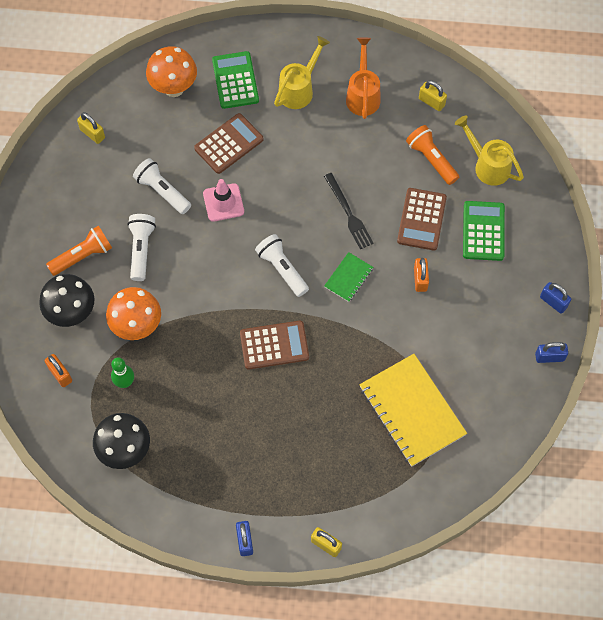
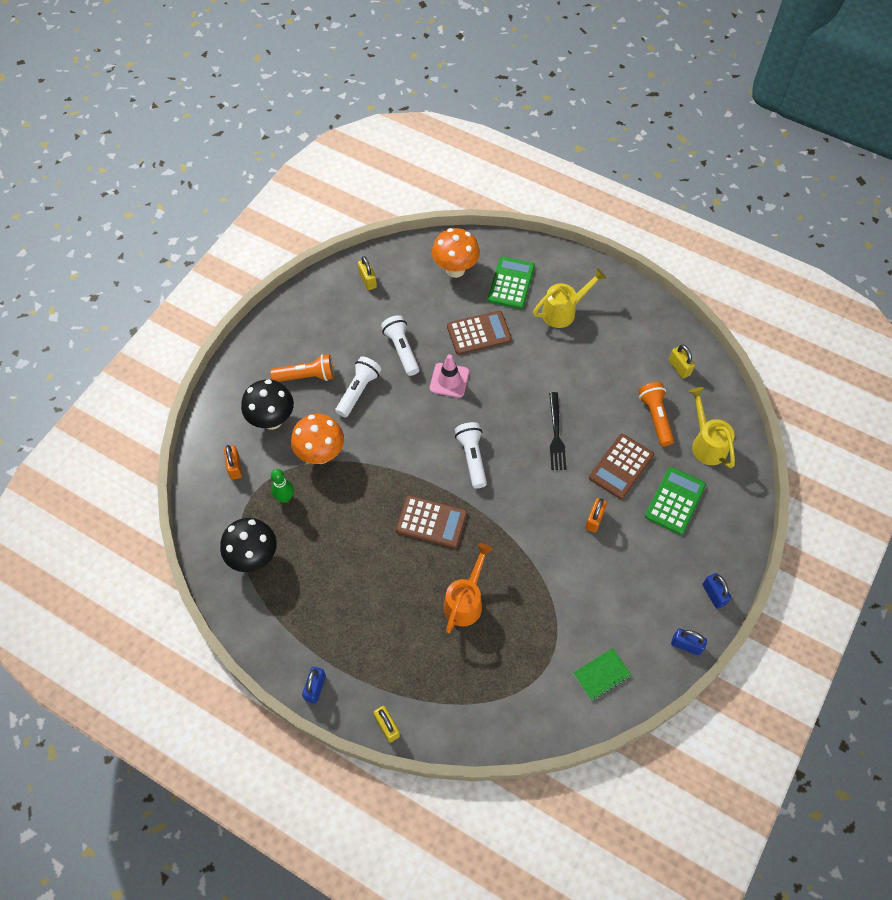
camera: 25 degrees right, 5 degrees down
(348, 278) = (528, 490): green notebook -> green notebook (601, 674)
(363, 95) = (618, 338): orange watering can -> orange watering can (465, 601)
(412, 411) = (529, 637): yellow notebook -> none

